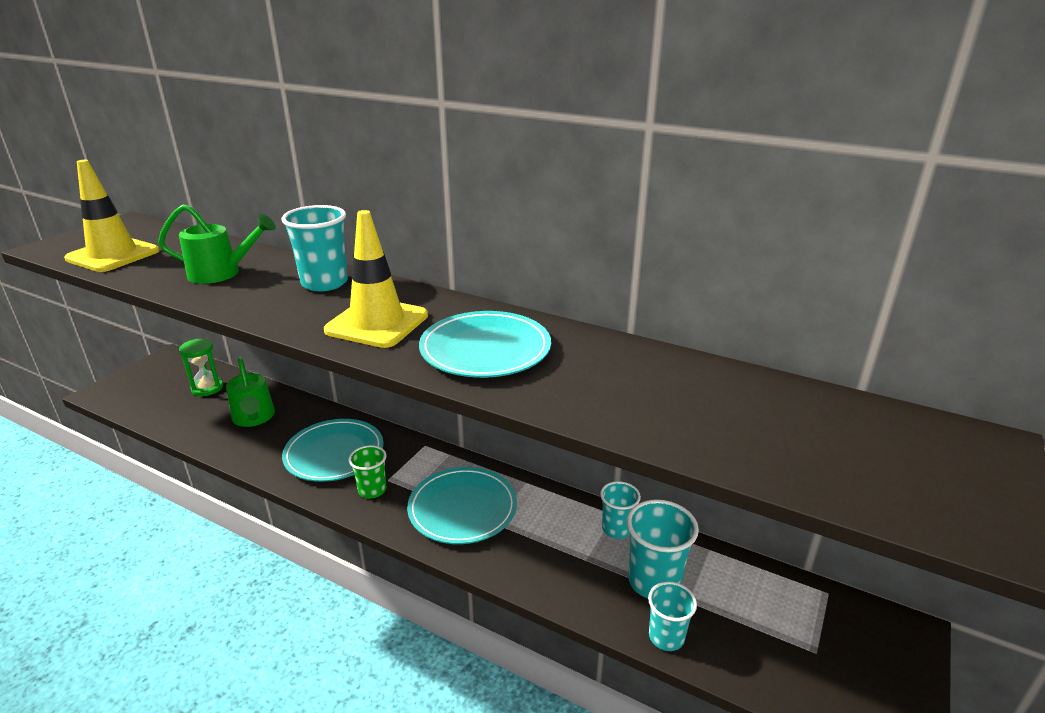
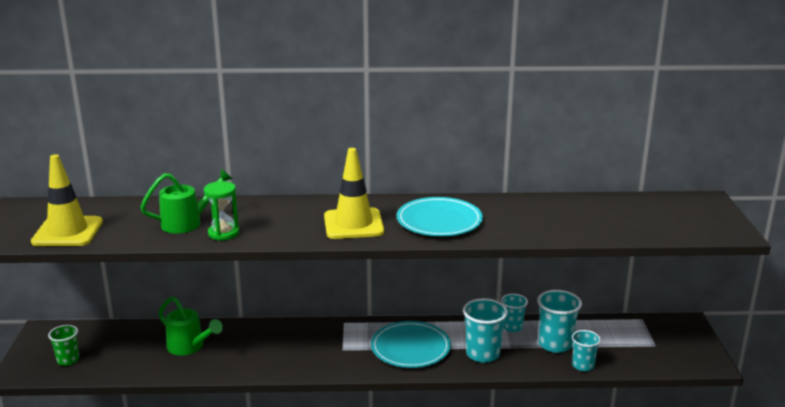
camera: 30 degrees left, 5 degrees down
(207, 388) = (117, 340): green hourglass -> green hourglass (223, 233)
(324, 283) = (276, 210): turquoise cup -> turquoise cup (482, 354)
(334, 453) = (284, 347): turquoise plate -> none
(372, 490) = (339, 358): green cup -> green cup (68, 360)

